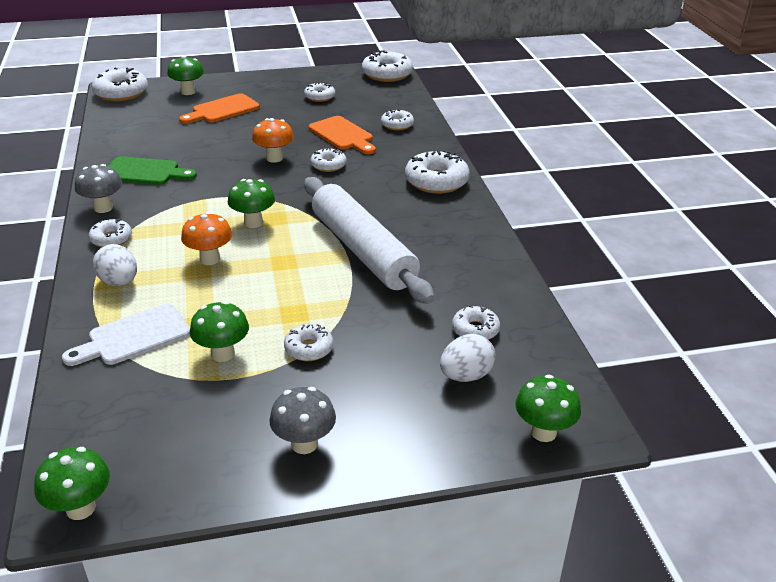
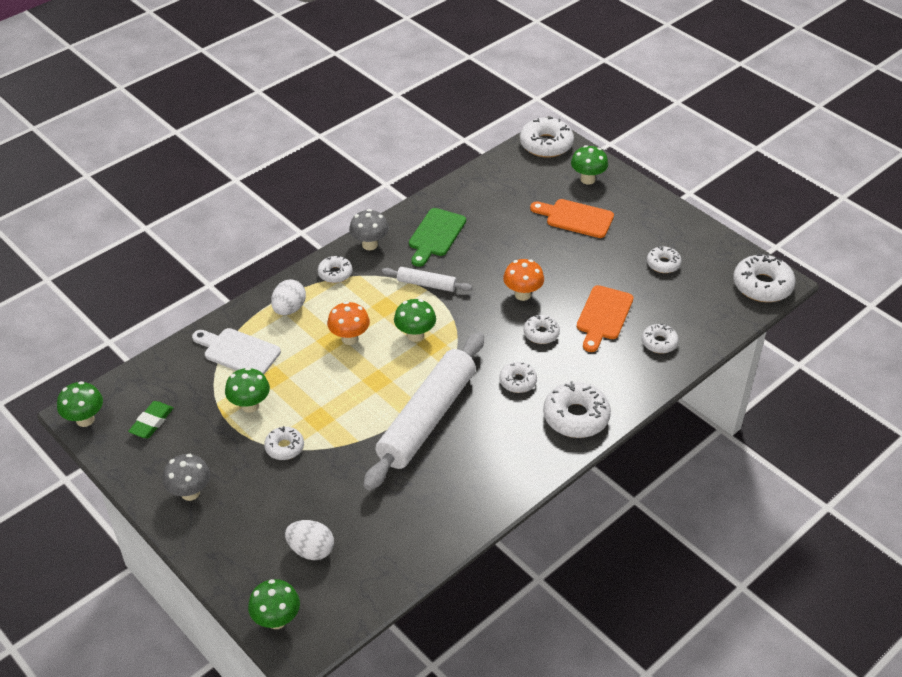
camera: 60 degrees right, 10 degrees up
(145, 172) = (435, 235): green cutting board -> green cutting board turned 45 degrees clockwise
(158, 443) = (152, 422): none -> green eraser
(198, 196) = (426, 284): none -> white rolling pin
(475, 330) = (370, 534): white donut -> white donut (518, 381)

